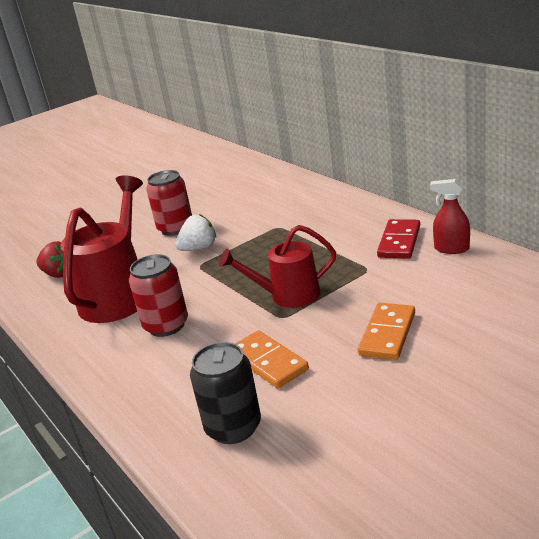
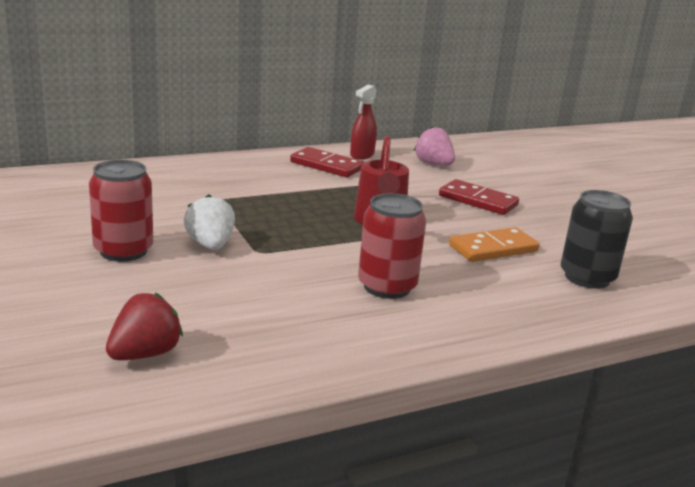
camera: 85 degrees left, 5 degrees down
(118, 294) = (276, 309): red watering can -> none
(387, 334) = (478, 201): orange domino -> red domino
(473, 289) = (433, 164): none -> pink strawberry

